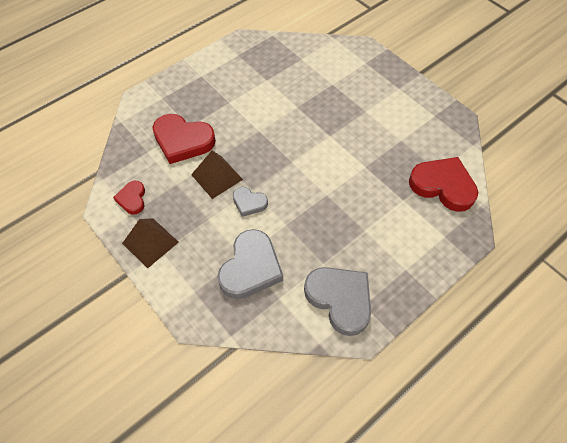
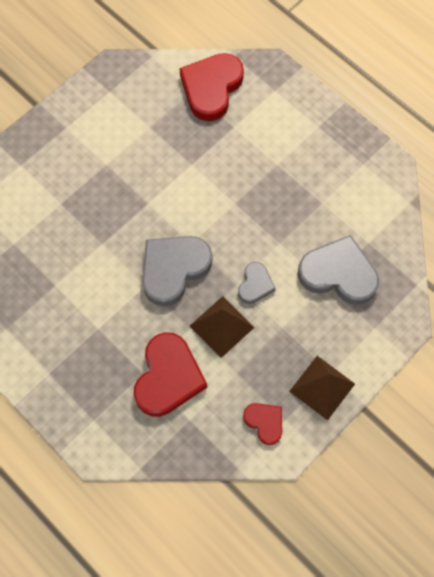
camera: 95 degrees left, 10 degrees up
(132, 199) = (264, 422): red heart -> red heart turned 120 degrees counterclockwise
(340, 299) = (361, 185): grey heart -> grey heart (173, 269)

